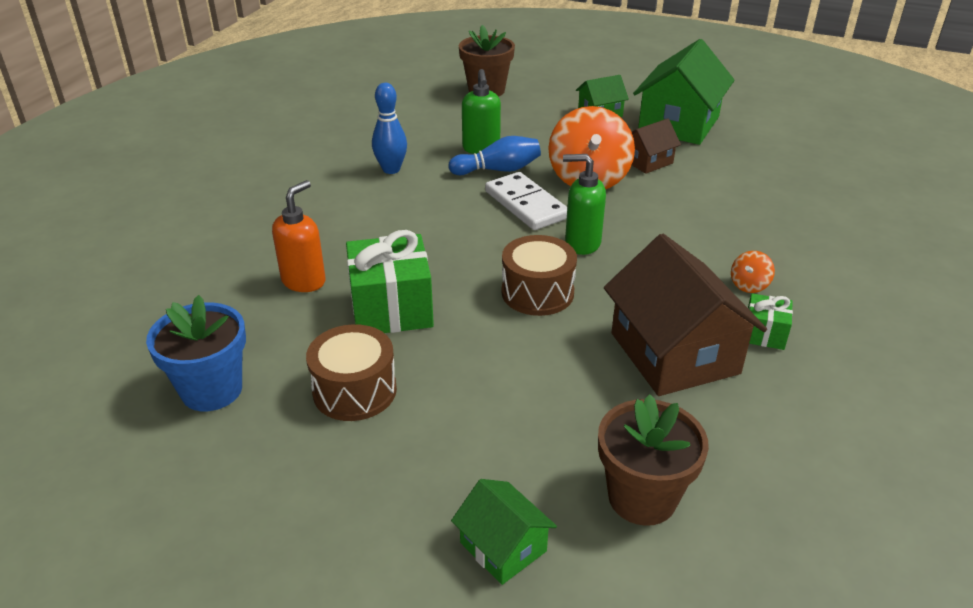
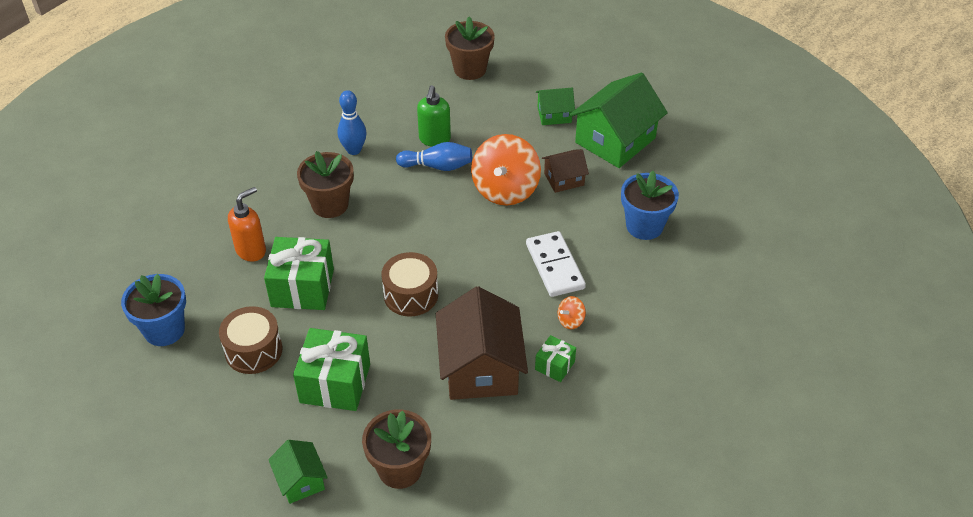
camera: 15 degrees right, 10 degrees up
(387, 221) = (330, 205): none -> brown flower pot
(490, 408) = (335, 383): none -> green gift
(526, 205) = (442, 208): white domino -> white domino (555, 266)
(582, 243) = (466, 255): green soap dispenser -> none
(764, 187) = (644, 226): none -> blue flower pot

